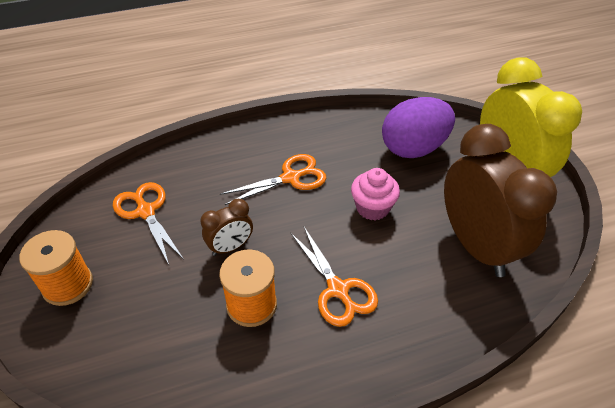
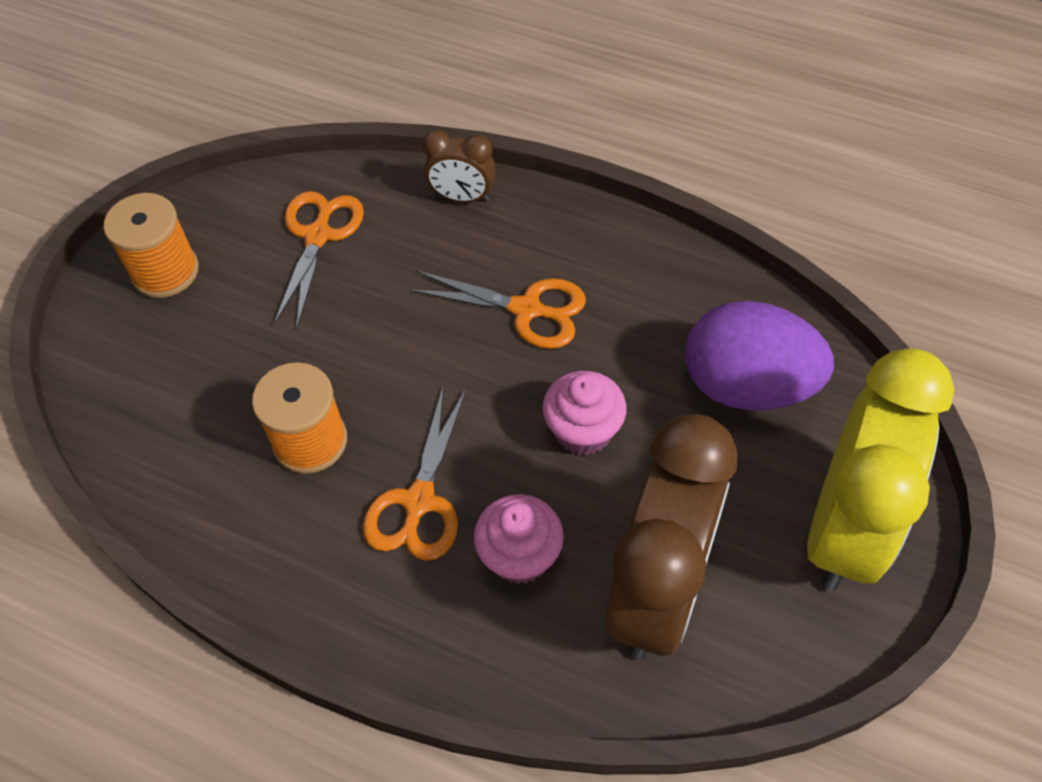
camera: 45 degrees right, 10 degrees up
(230, 247) = (360, 352): brown clock -> brown clock (462, 197)
(408, 276) = (519, 555): none -> pink cupcake

